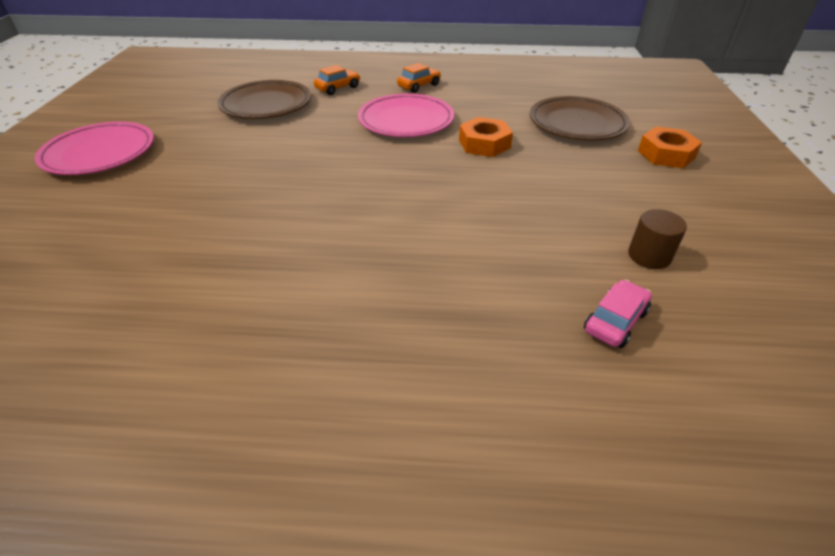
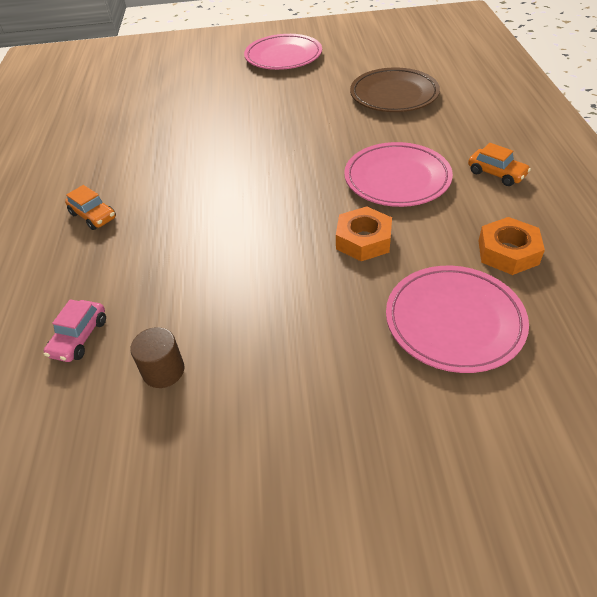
camera: 85 degrees right, 5 degrees up
(338, 88) = (455, 123): orange car -> orange car (93, 216)
(577, 123) = (454, 321): brown plate -> pink plate
(615, 321) = (79, 337): pink car -> pink car turned 75 degrees clockwise
(666, 154) = (393, 418): orange nut -> orange nut (508, 252)

